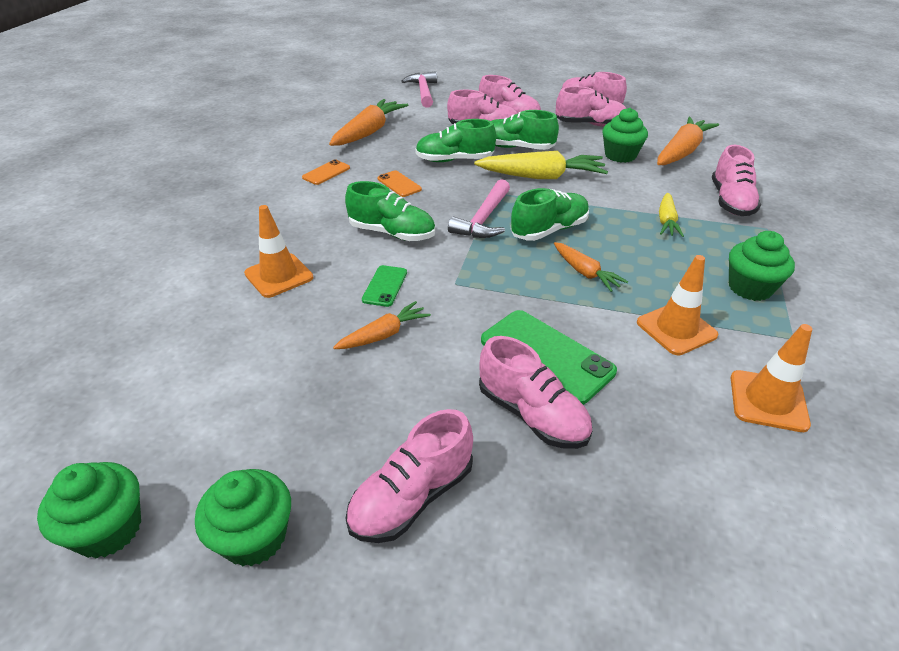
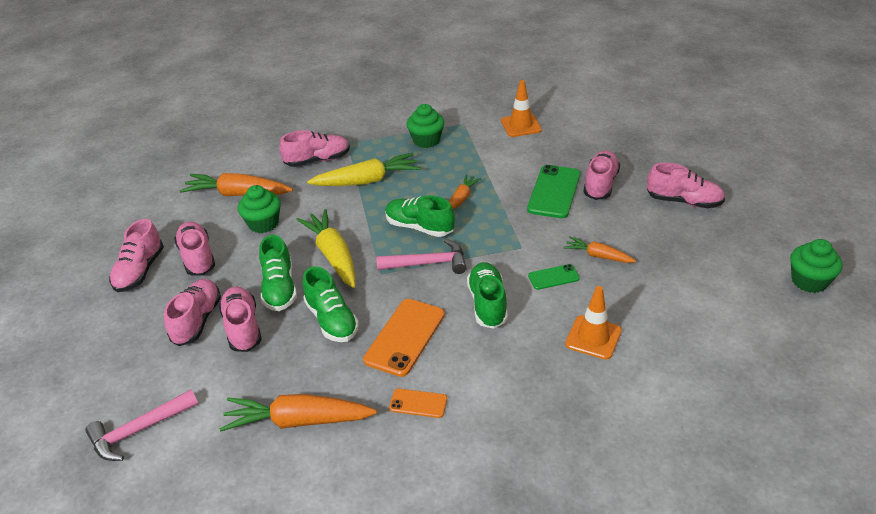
camera: 115 degrees left, 0 degrees up
(254, 537) = (754, 235): green cupcake -> none
(399, 184) = (405, 337): orange phone -> orange phone, size x1.88
(666, 221) = (367, 181): yellow carrot -> yellow carrot, size x1.77
(676, 329) = (489, 157): orange traffic cone -> none

